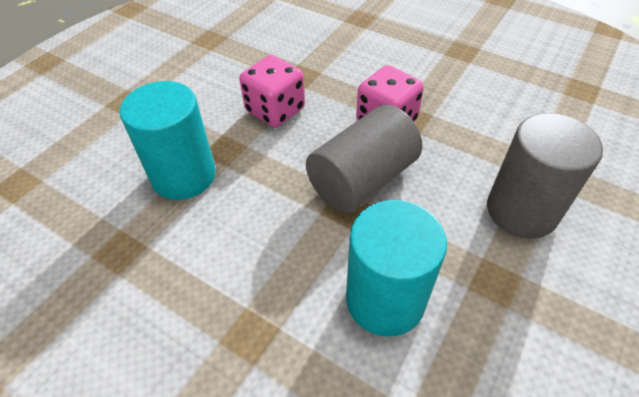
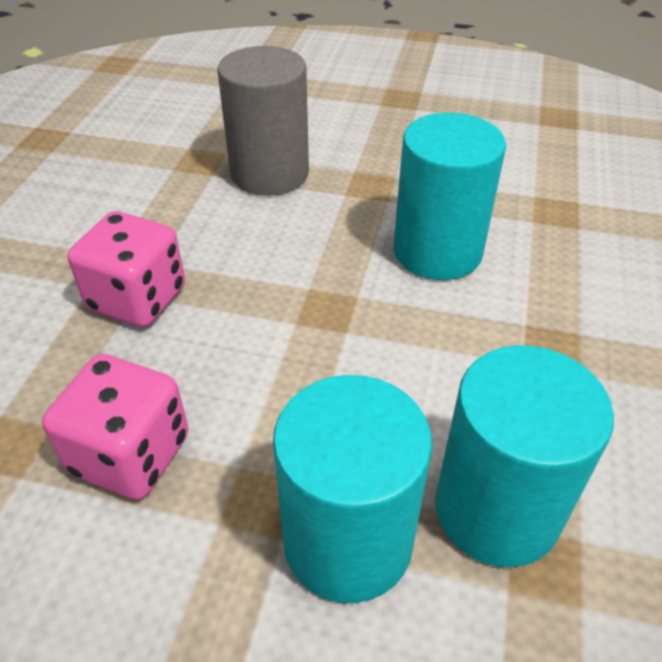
camera: 110 degrees left, 5 degrees down
(159, 242) = (497, 509): none -> turquoise cylinder
(362, 180) = (269, 302): grey cylinder -> none

